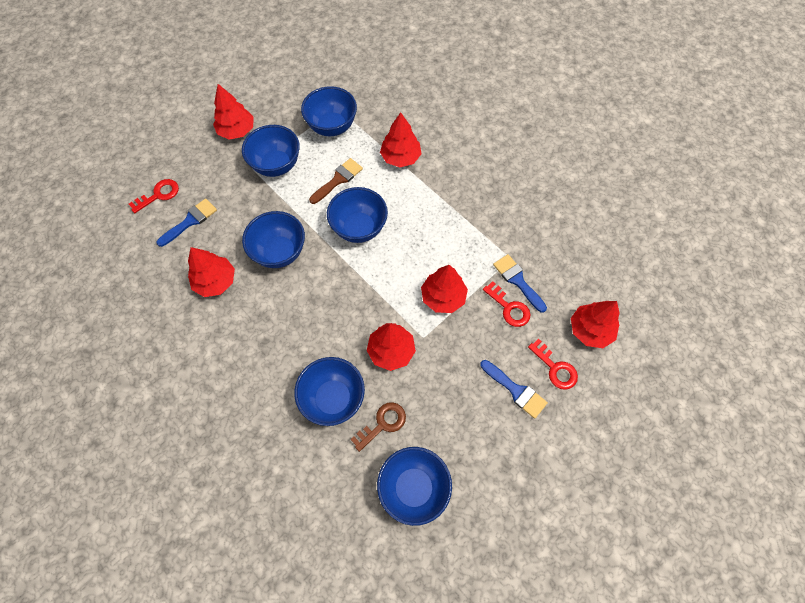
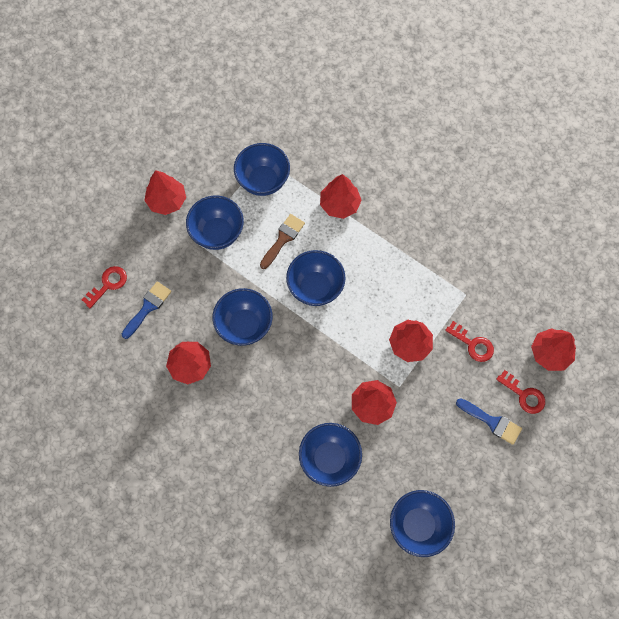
camera: 10 degrees left, 5 degrees up
(383, 424) = (379, 473): brown key -> none
(517, 280) = (476, 316): blue brush -> none

